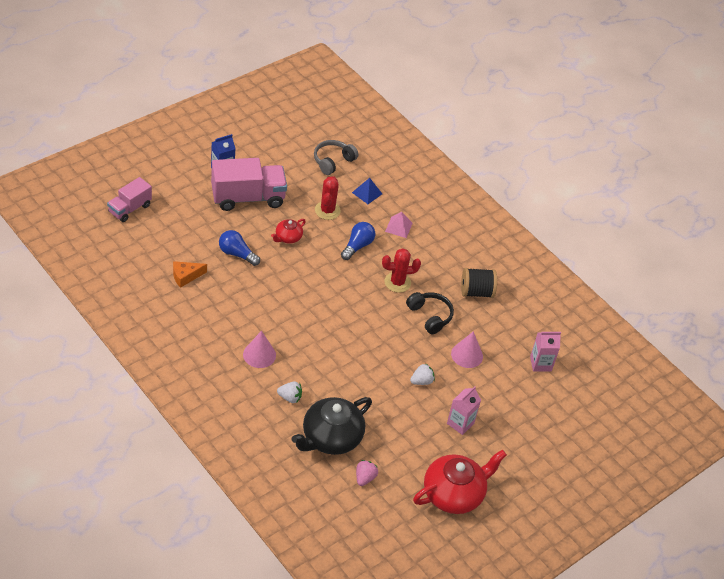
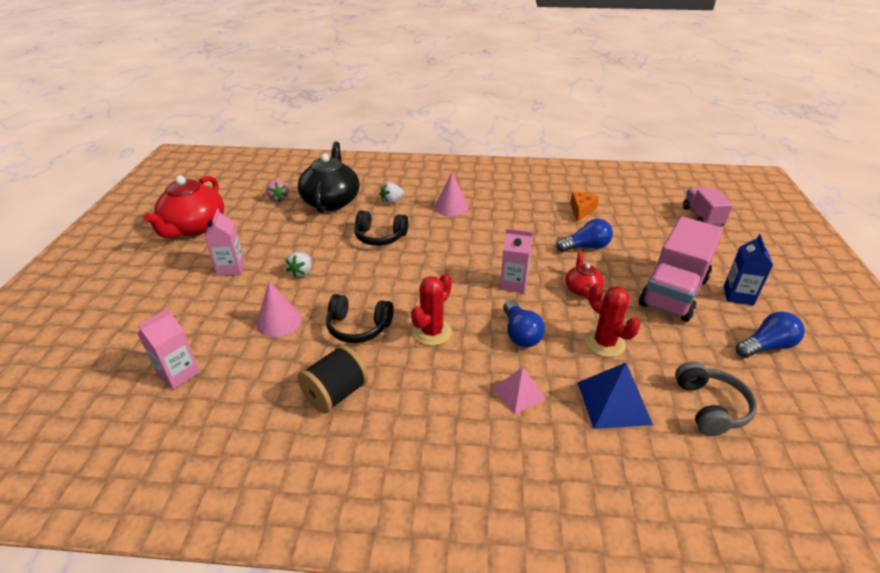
camera: 140 degrees right, 10 degrees down
(262, 151) = (766, 346): none -> blue light bulb
(317, 270) = (513, 284): none -> pink carton
(342, 369) = (380, 237): none -> black headphones
(367, 193) = (613, 403): blue pyramid -> blue pyramid, size x1.51

